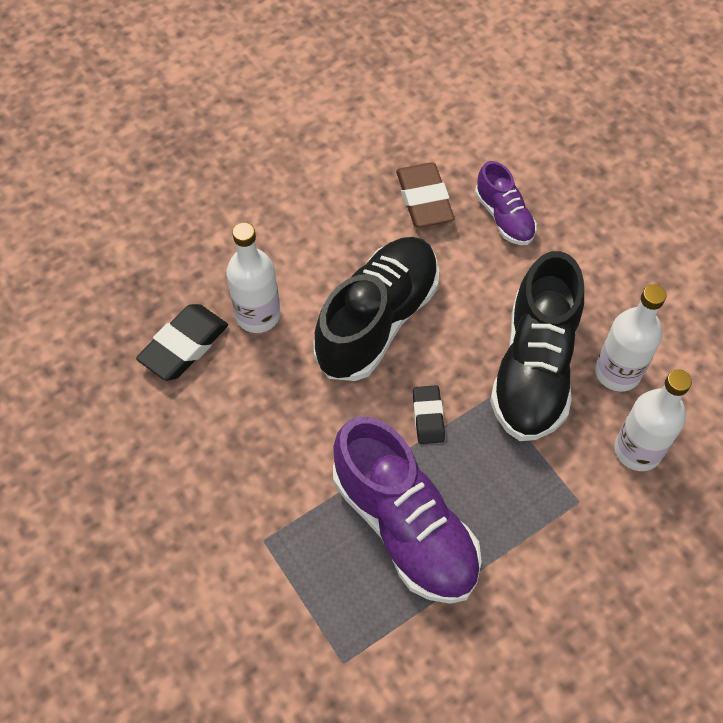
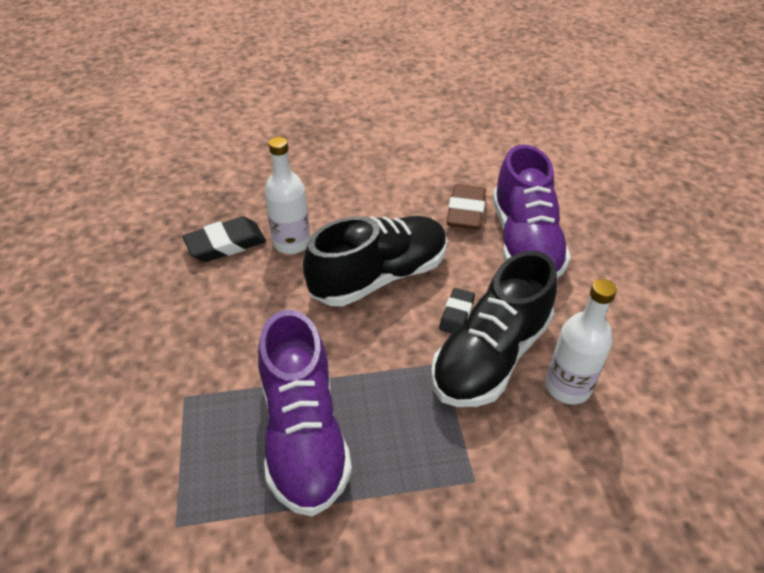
camera: 25 degrees right, 15 degrees down
(428, 417) = (377, 358): black eraser -> black eraser (456, 314)
(504, 217) = (524, 242): purple shoe -> purple shoe, size x1.90
(637, 450) = (555, 459): white bottle -> none

